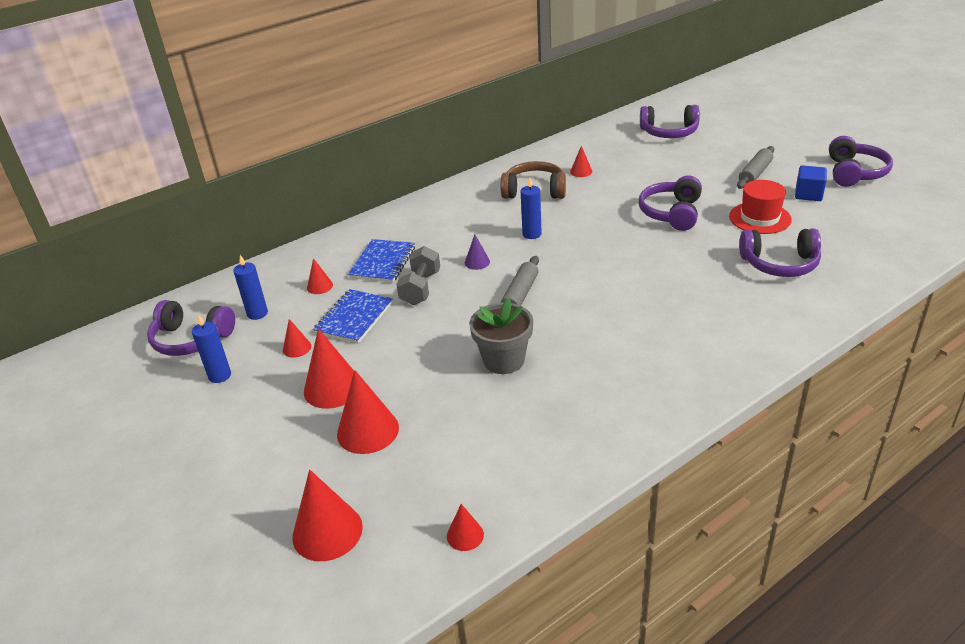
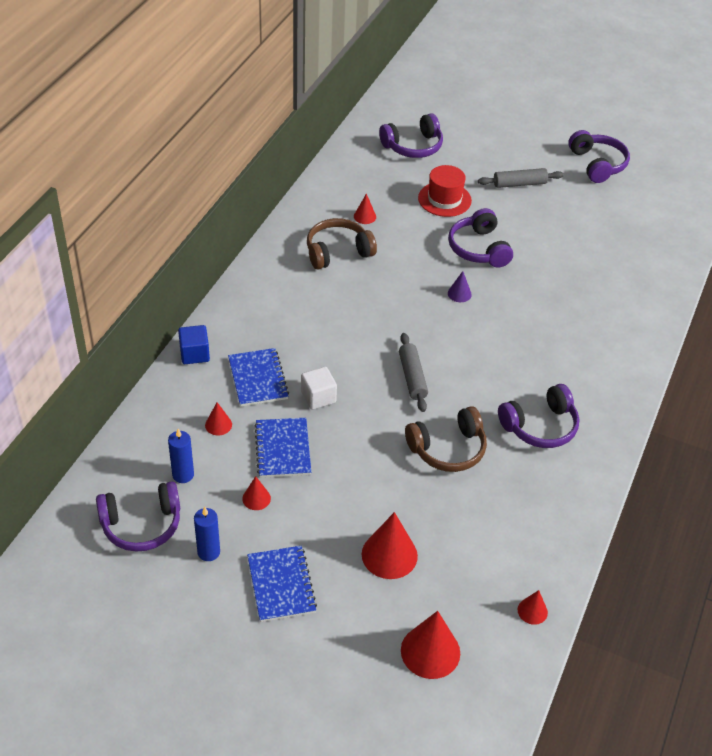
camera: 35 degrees left, 10 degrees up
(251, 421) = (281, 585): none -> blue notebook
(332, 388) = (325, 526): red cone -> none
(421, 288) = (318, 397): grey dumbbell -> white cube
(477, 262) = (347, 352): purple cone -> purple cone (459, 293)
(504, 360) = (448, 449): grey flower pot -> brown headphones
(532, 234) = (373, 306): blue candle -> none
(755, 174) = (519, 184): grey rolling pin -> grey rolling pin turned 75 degrees clockwise
(760, 218) = (553, 236): red hat -> red hat (444, 199)
(780, 264) = (596, 283): purple headphones -> purple headphones (540, 426)
(808, 194) = (575, 199): blue cube -> blue cube (194, 354)

